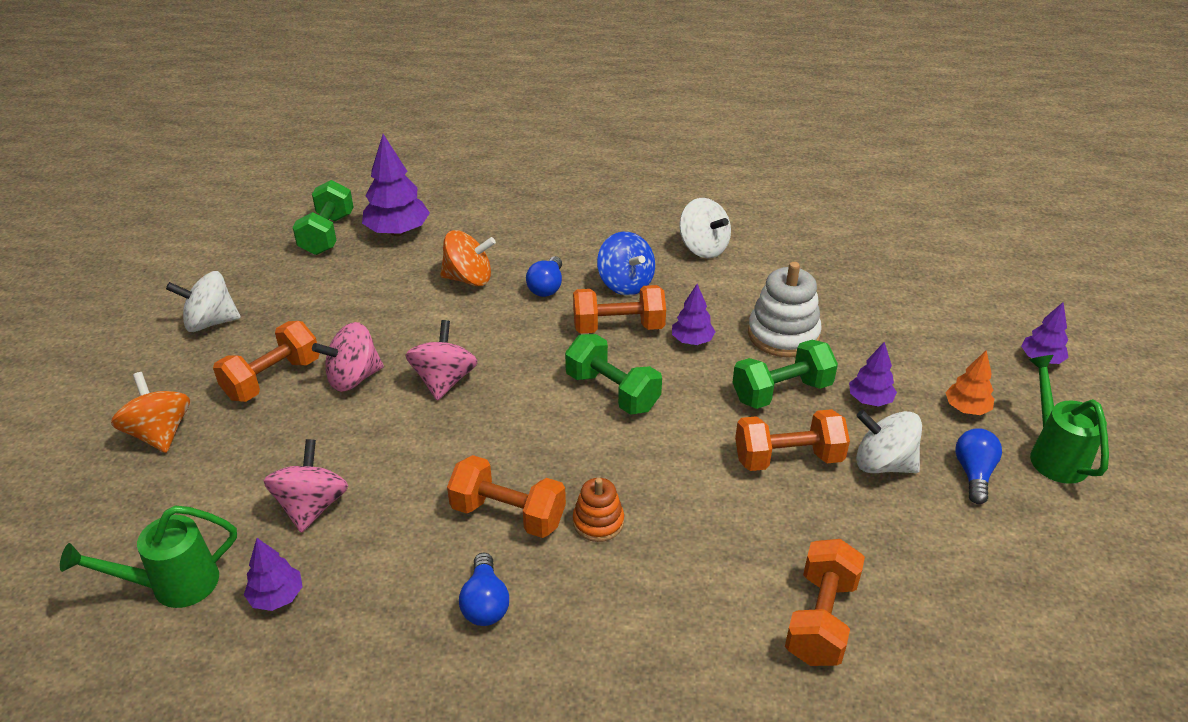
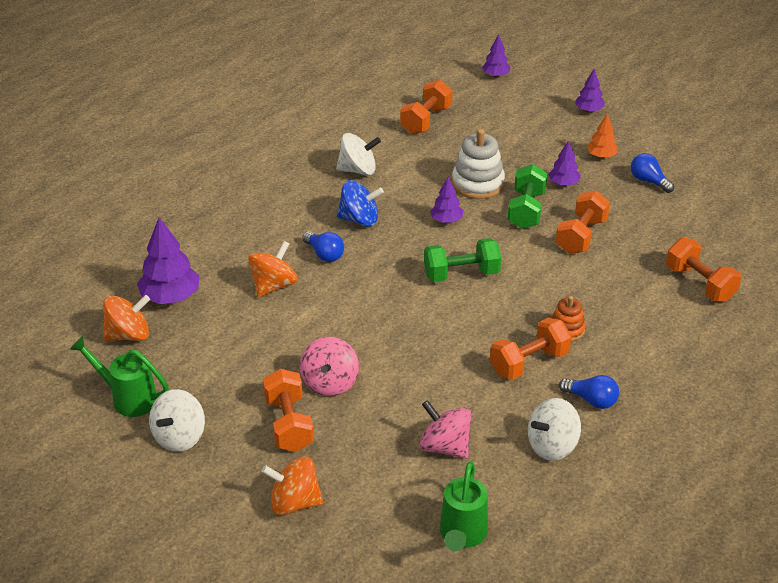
camera: 55 degrees left, 0 degrees up
(277, 596) = (513, 488): purple tree -> purple tree (495, 75)
(327, 234) = (128, 335): green dumbbell -> orange spinning top
(444, 381) = (377, 341): pink spinning top -> none
(618, 327) = (401, 243): orange dumbbell -> orange dumbbell (426, 120)
(883, 464) = (615, 206): white spinning top -> white spinning top (552, 446)
(1054, 454) = (659, 149): green watering can -> green watering can (128, 398)

